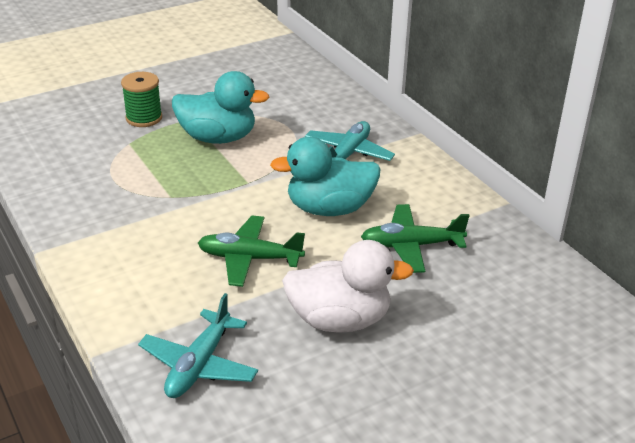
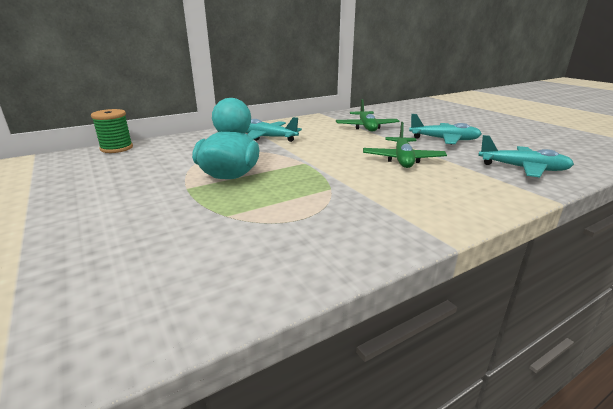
camera: 90 degrees left, 10 degrees down
(144, 118) = (171, 211): green spool -> green spool (116, 148)
(329, 209) = (335, 142): turquoise duck -> none
(339, 320) = (444, 140): white duck -> turquoise plane

